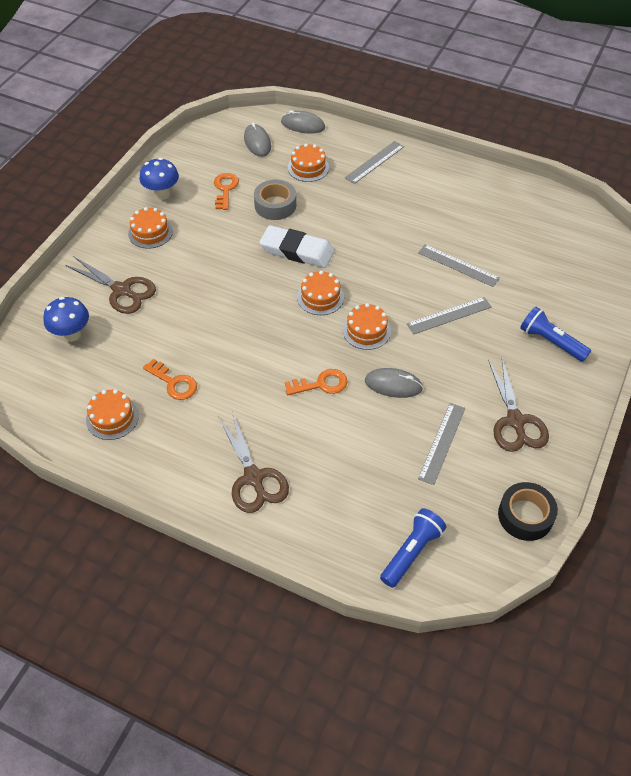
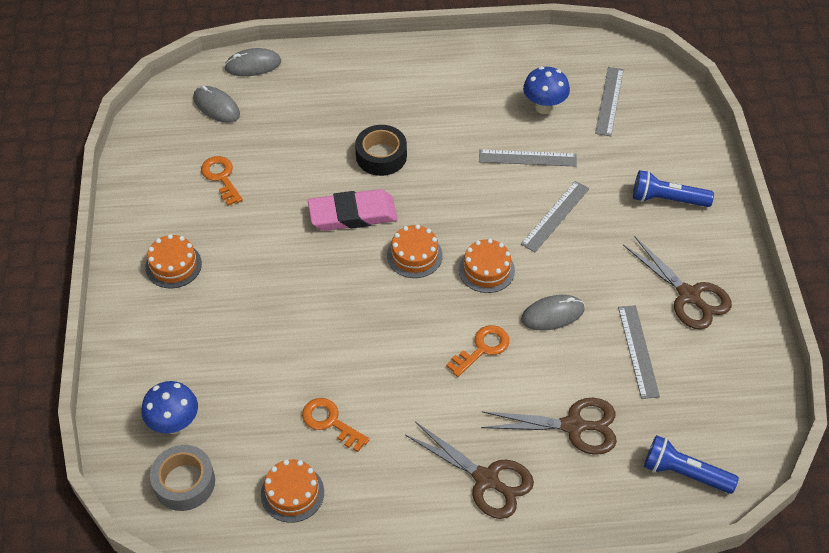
camera: 30 degrees left, 0 degrees up
(121, 290) = (192, 347): brown scissors -> brown scissors (573, 426)
(162, 194) = (152, 214): blue mushroom -> blue mushroom (544, 107)
(174, 383) = (330, 422): orange key -> orange key turned 150 degrees counterclockwise
(275, 205) = (291, 173): grey tape -> grey tape (184, 482)
(297, 250) = (352, 214): white eraser -> pink eraser
(308, 167) = (295, 113): orange cake -> none
(374, 162) = (362, 78): grey ruler -> grey ruler (609, 101)
(411, 552) = (685, 473): blue flashlight -> blue flashlight turned 75 degrees counterclockwise
(525, 516) = (758, 384): black tape -> black tape (381, 156)

